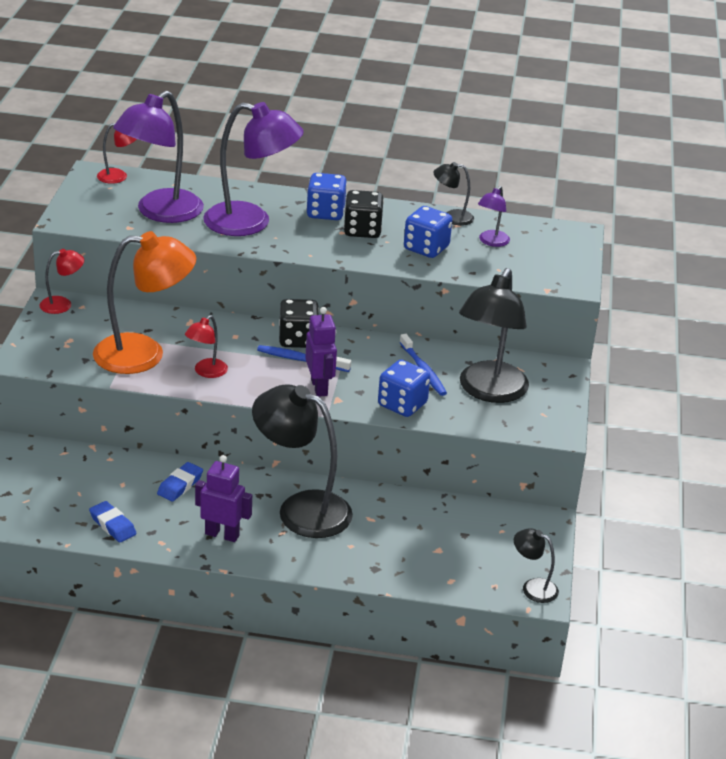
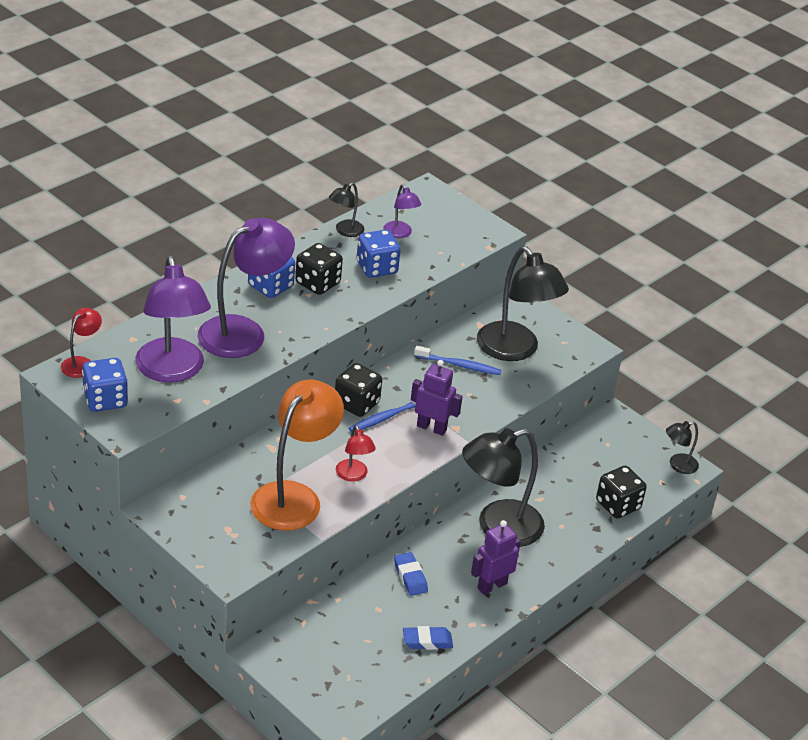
camera: 55 degrees left, 5 degrees up
(62, 304) = (167, 506): red lamp -> none
(402, 404) = (492, 400): blue dice -> blue dice (105, 400)
(423, 569) = (618, 505): none -> black dice

